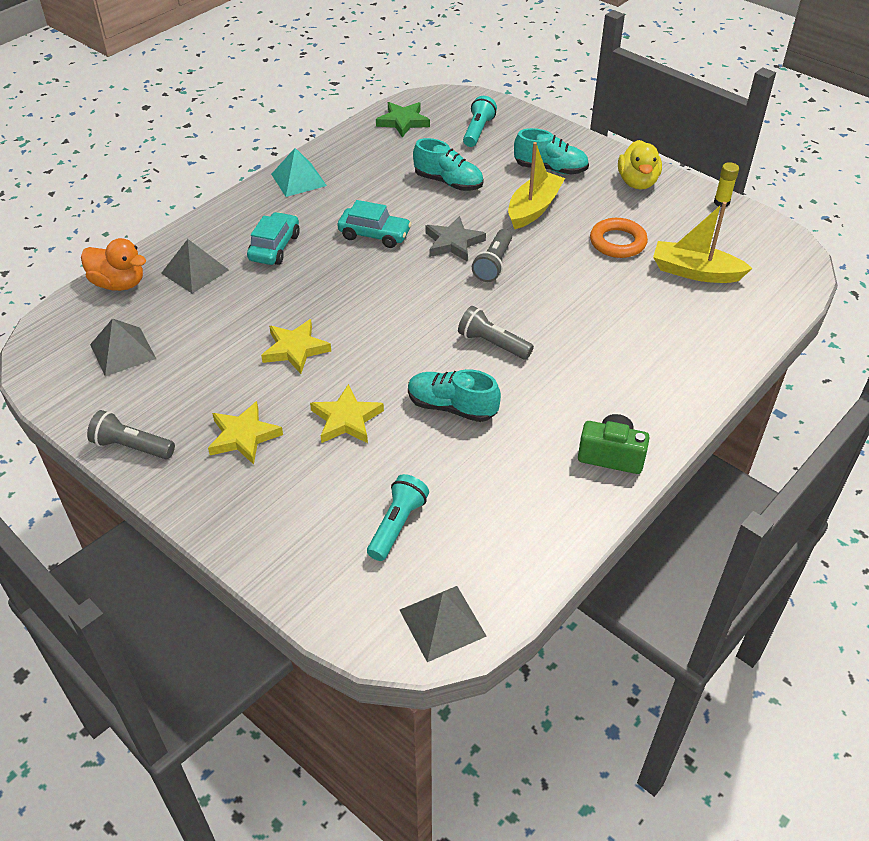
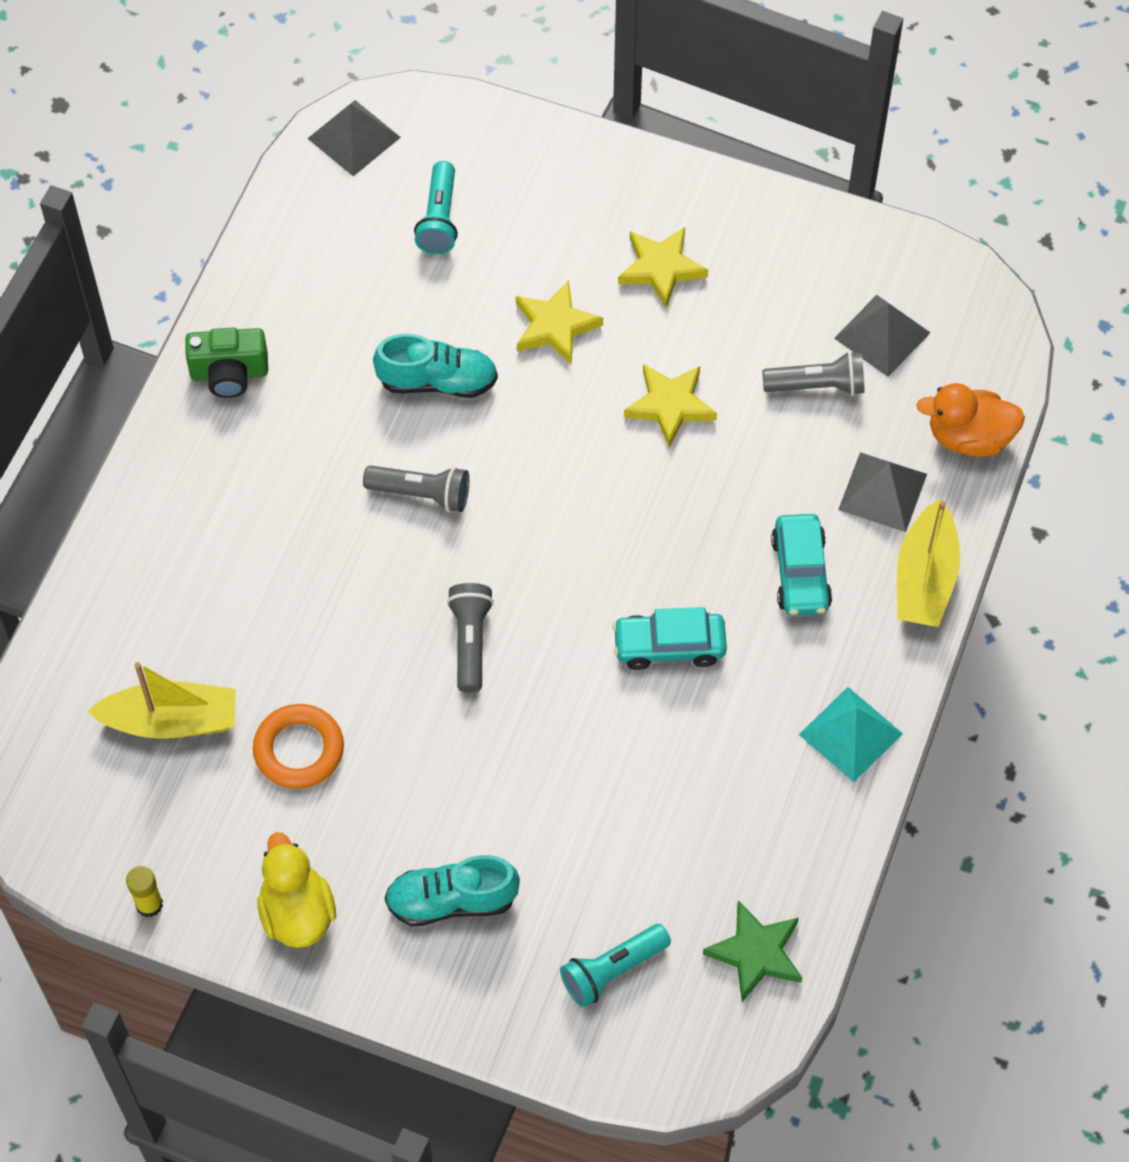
camera: 160 degrees right, 15 degrees up
(132, 447) = (777, 218): grey flashlight -> grey flashlight (817, 385)
(448, 182) = (608, 807): turquoise shoe -> none
(453, 243) = (545, 668): grey star -> none
(478, 131) = (612, 970): turquoise flashlight -> turquoise flashlight turned 60 degrees clockwise
(533, 208) = (449, 787): yellow boat -> yellow boat (924, 578)

